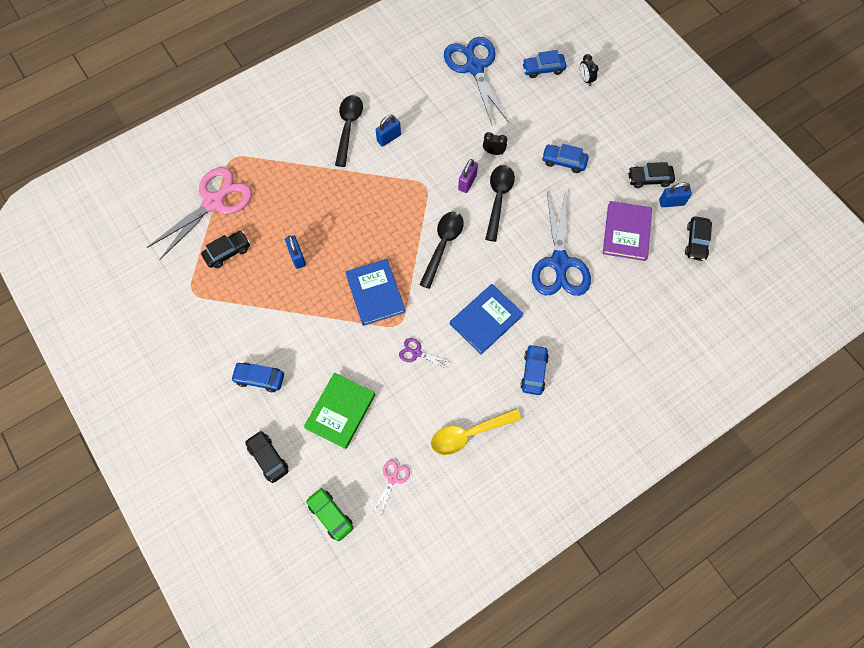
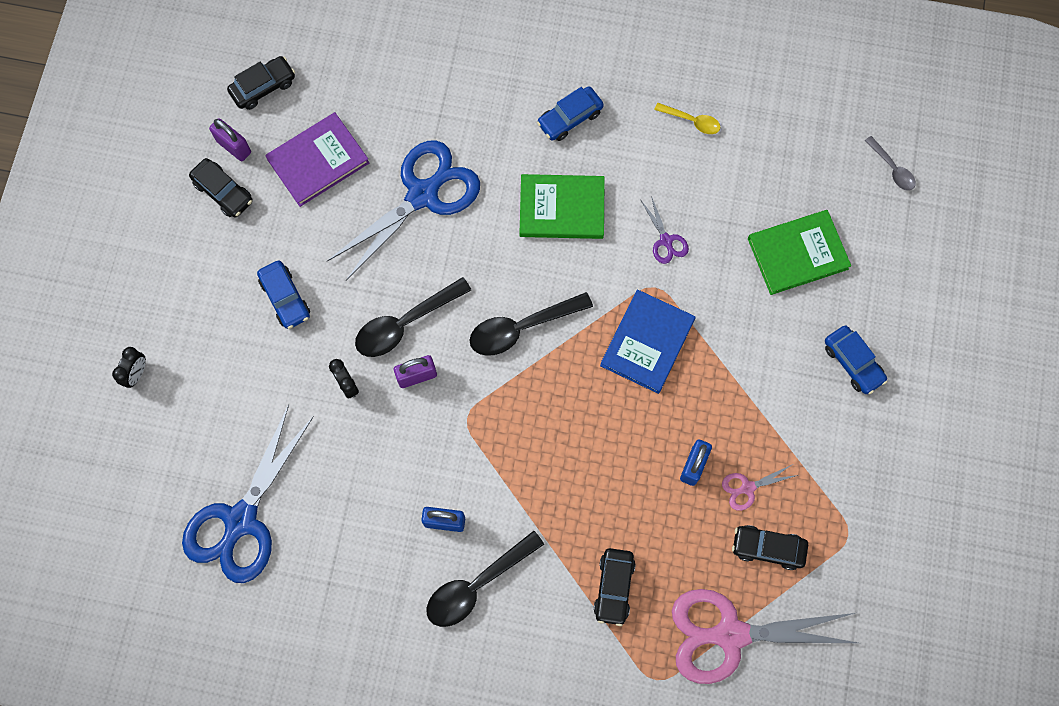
camera: 135 degrees left, 5 degrees up
(268, 458) = (909, 273): black car -> black car (614, 587)
(330, 515) = (892, 168): green car -> grey spoon
(393, 478) = (803, 147): pink scissors -> pink scissors (747, 488)
(469, 434) = (692, 121): yellow spoon -> yellow spoon, size x0.55
(486, 320) = (562, 208): blue book -> green book
(543, 69) = (166, 436): blue car -> none
(671, 202) = (234, 147): blue padlock -> purple padlock

